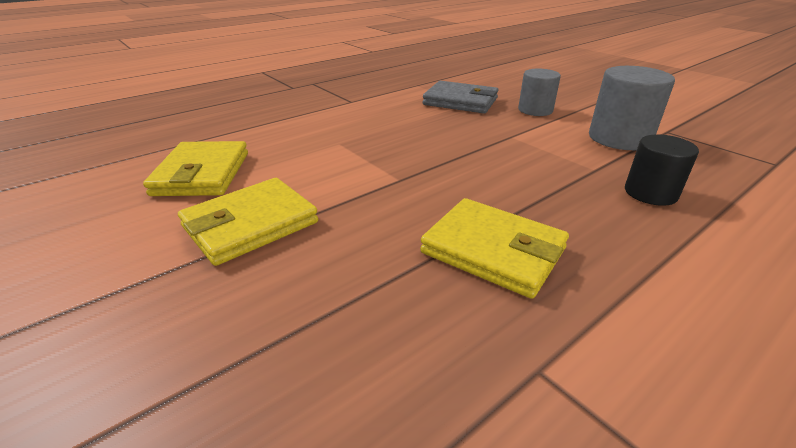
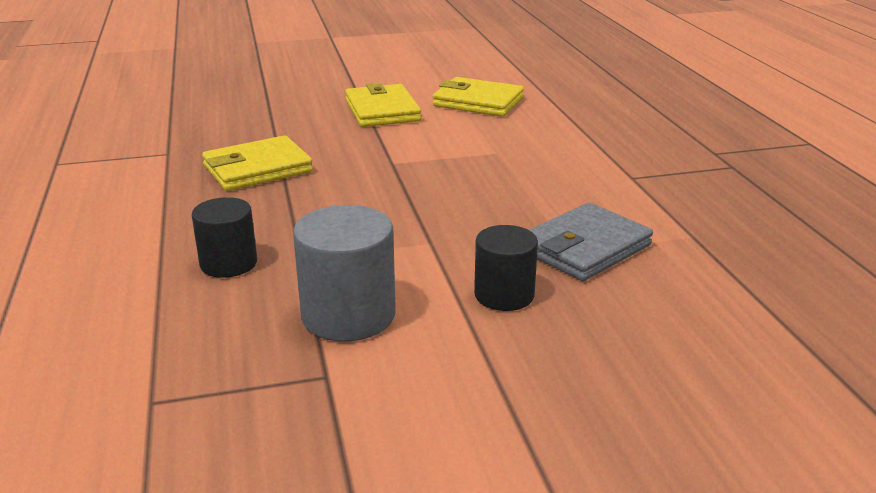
camera: 115 degrees right, 5 degrees down
(535, 110) = (504, 295): grey cylinder -> black cylinder

